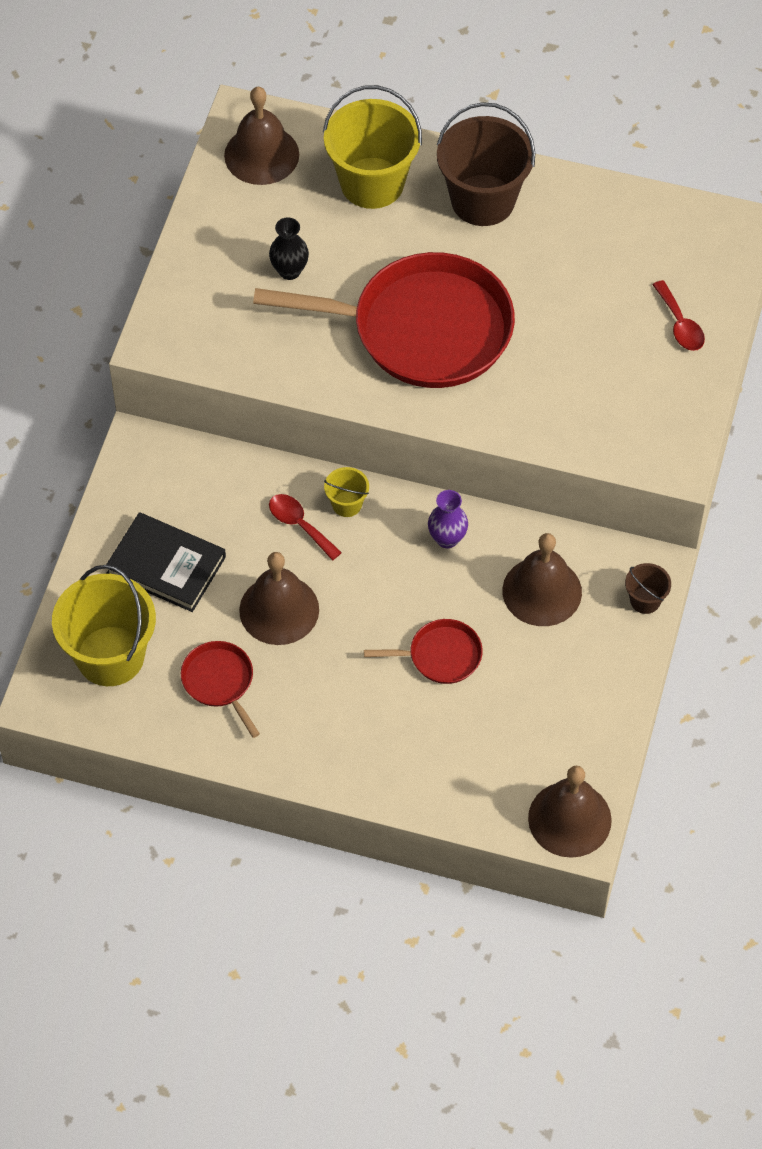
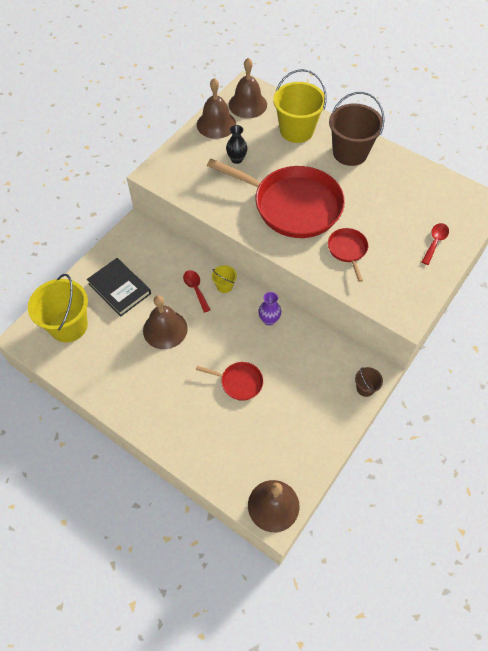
camera: 20 degrees right, 0 degrees up
(220, 682) = (116, 358): red pan -> red pan (347, 250)
(542, 591) = (309, 364): brown bell -> brown bell (216, 124)
(680, 324) = (435, 242): red spoon -> red spoon turned 150 degrees counterclockwise

